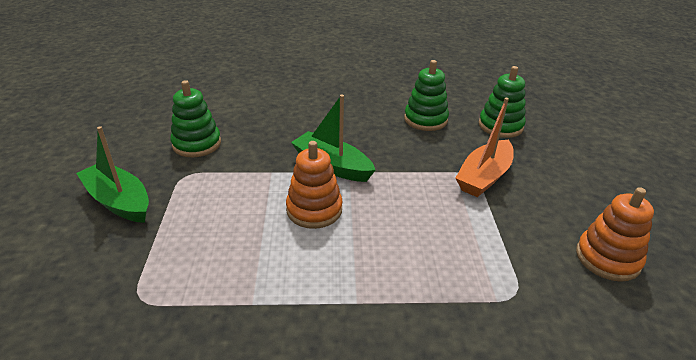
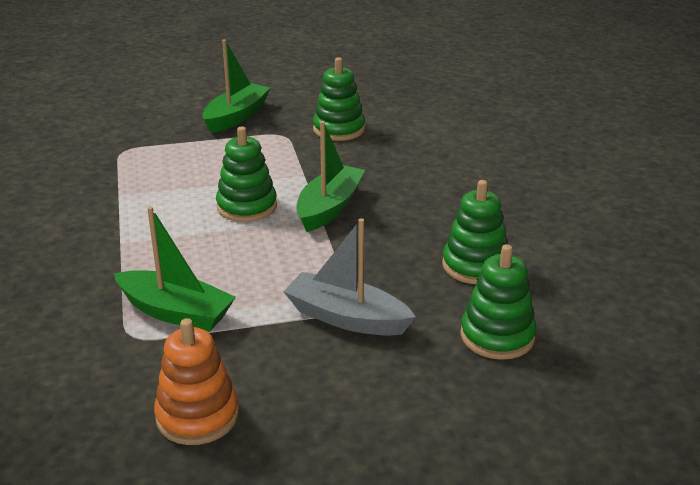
camera: 80 degrees right, 5 degrees down
(314, 210) = (247, 207): orange stacking toy -> green stacking toy
(479, 265) = (176, 312): none -> green boat
(484, 177) = (347, 318): orange boat -> grey boat

